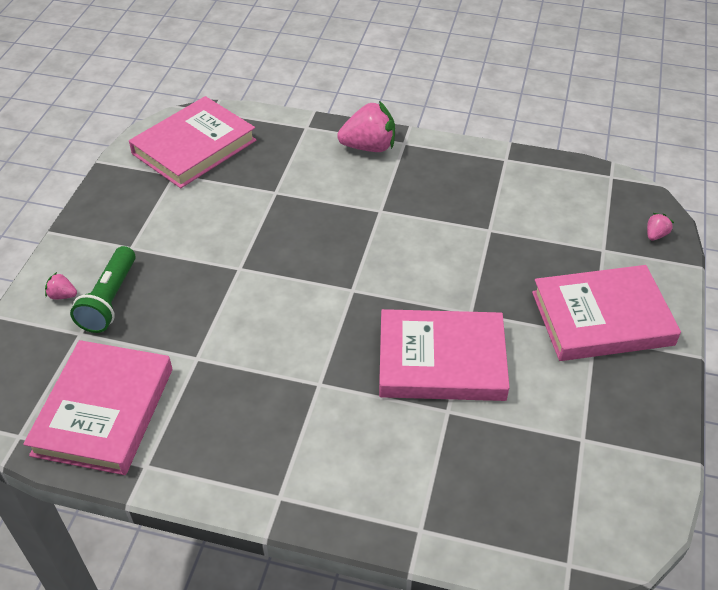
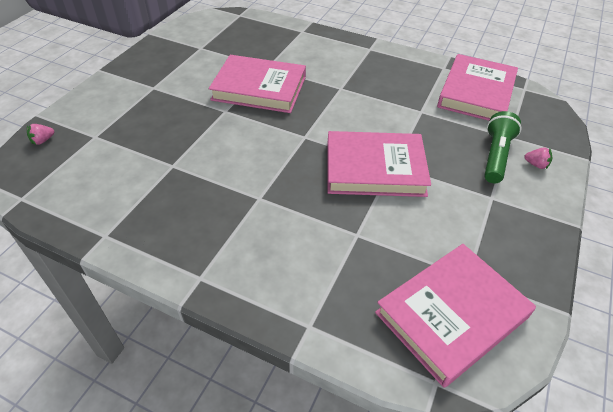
camera: 170 degrees left, 0 degrees up
(369, 147) = (242, 278): pink strawberry -> none
(602, 318) = (139, 95): pink book -> pink book (375, 168)

